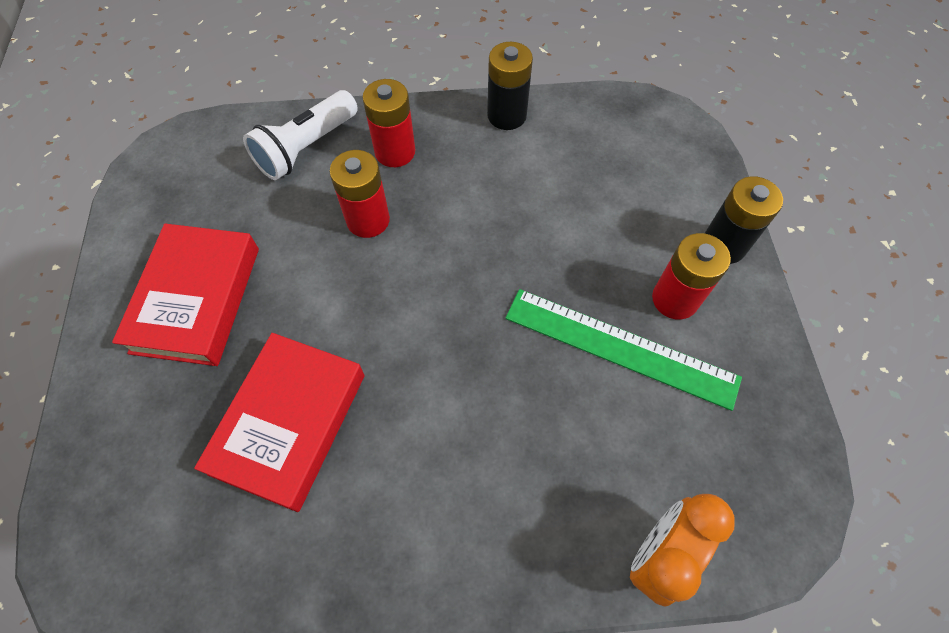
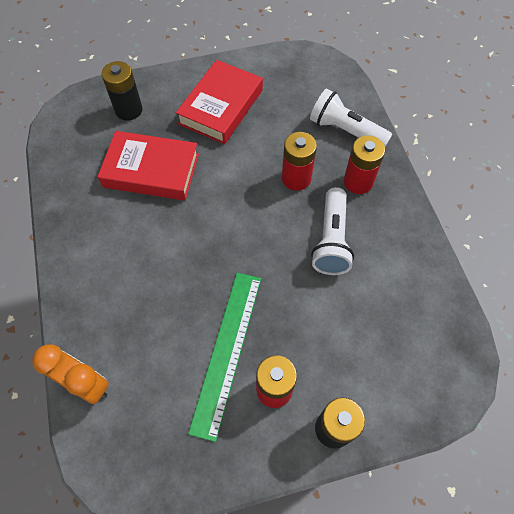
camera: 80 degrees right, 0 degrees up
(196, 299) = (221, 107): red book -> red book turned 60 degrees counterclockwise
(476, 198) = (331, 240): none -> white flashlight
(506, 115) = (417, 249): black battery -> black battery (128, 110)

